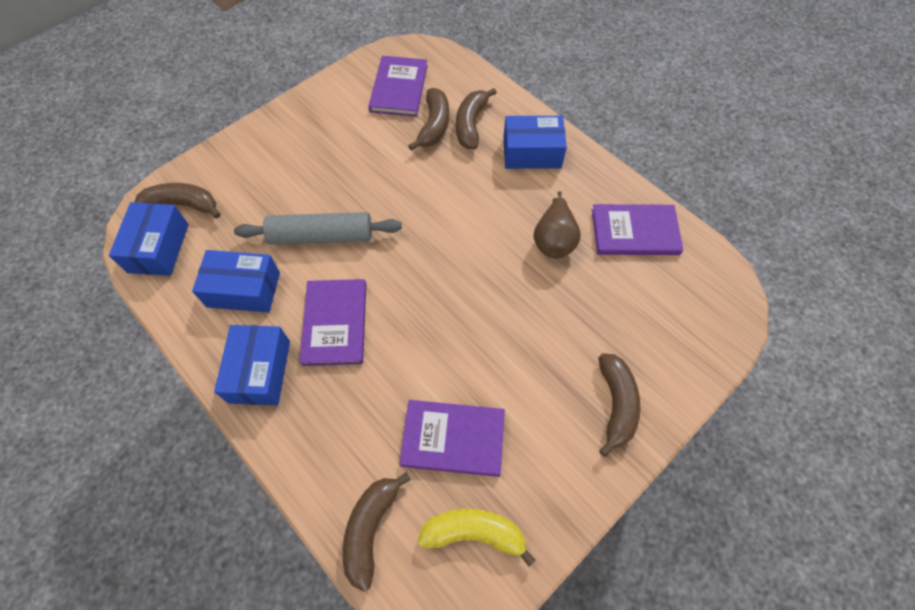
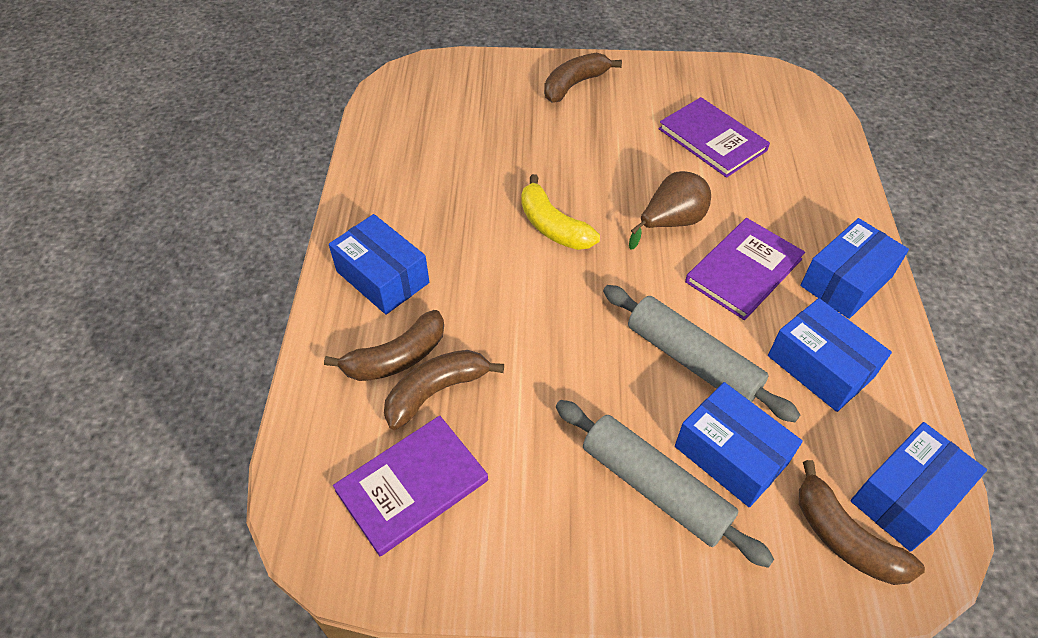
camera: 135 degrees left, 10 degrees down
(264, 202) = (730, 455): none -> blue box
(291, 162) = (654, 487): none -> grey rolling pin
(370, 528) = (817, 136): brown banana -> none
(474, 533) = (745, 94): yellow banana -> yellow banana (552, 226)
(554, 240) = (475, 194): brown pear -> brown pear (671, 222)
(634, 232) = (403, 153): purple book -> none

